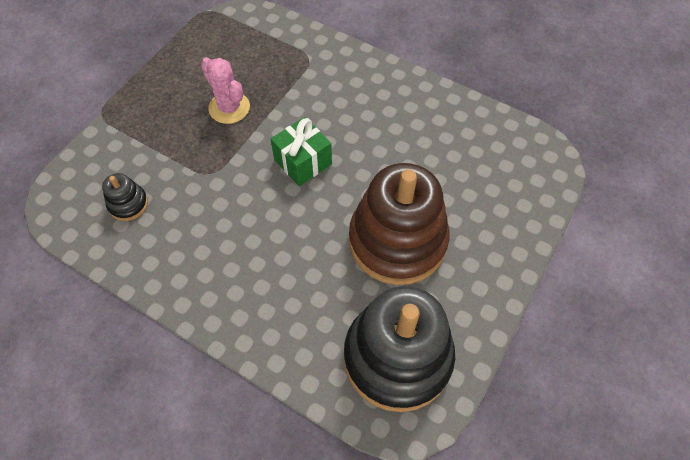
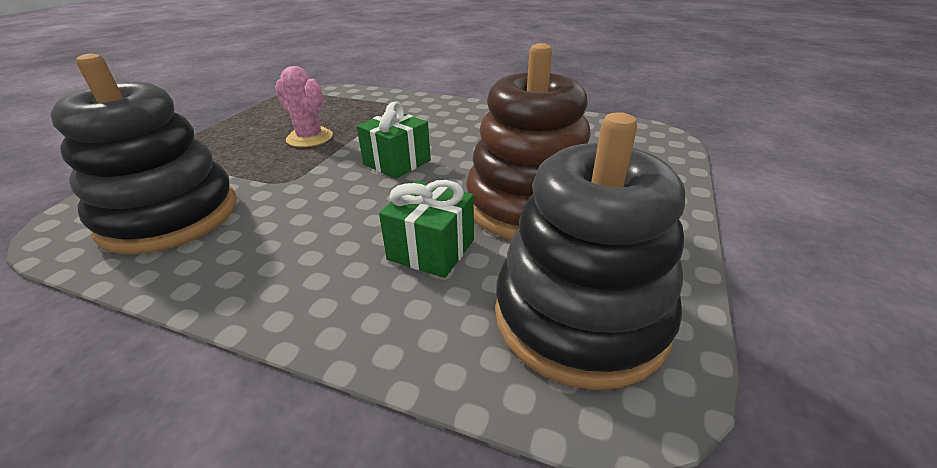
camera: 10 degrees left, 25 degrees down
(128, 204) = (170, 216): black stacking toy -> black stacking toy, size x2.39
(315, 277) = (431, 249): none -> green gift

